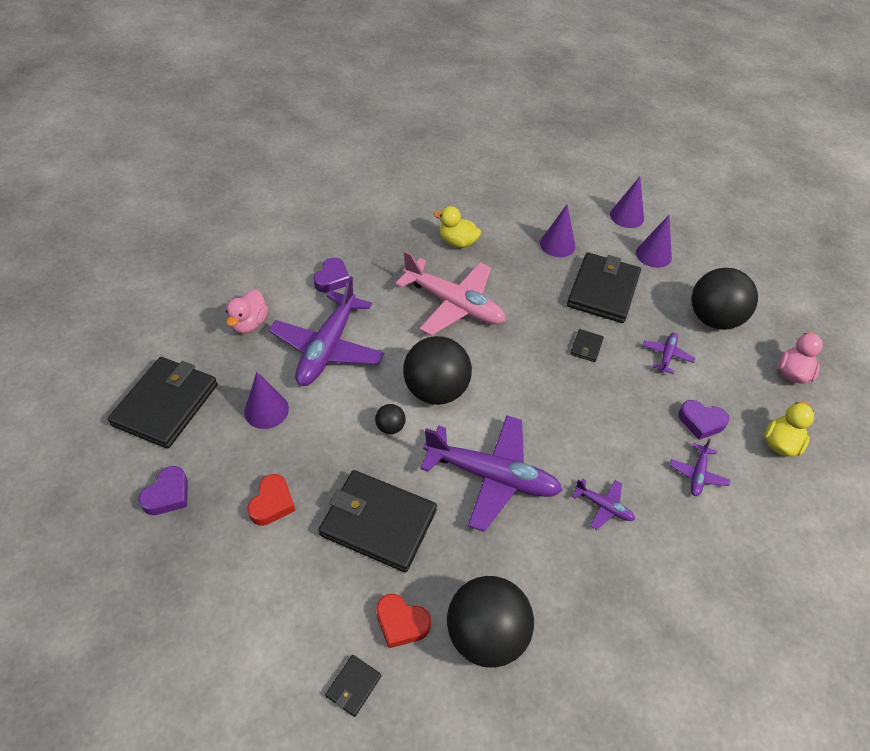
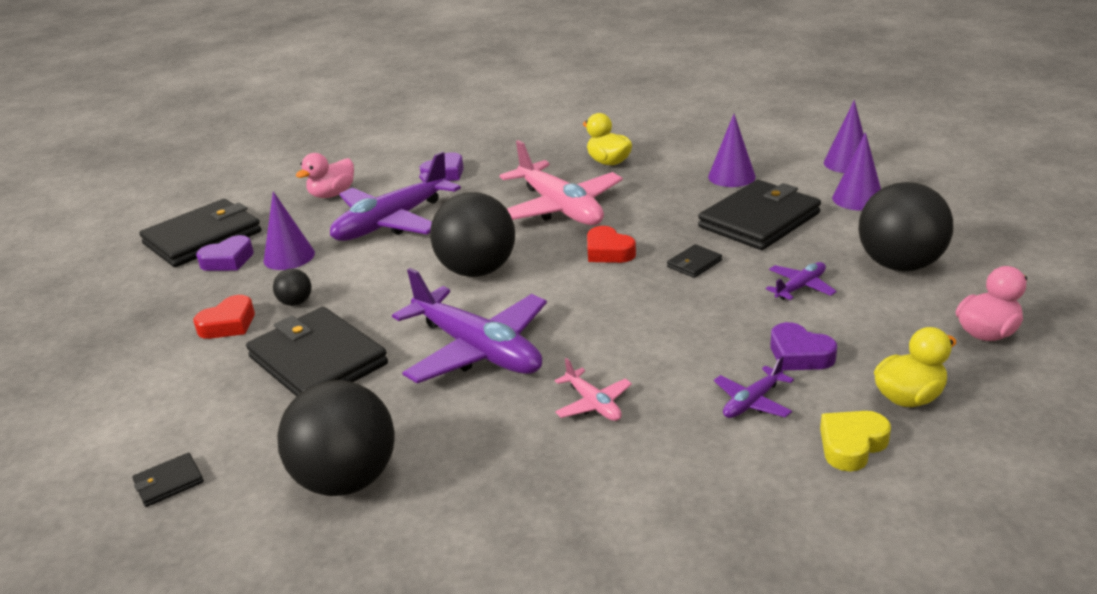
camera: 30 degrees right, 20 degrees down
(168, 495) = (143, 299): purple heart -> purple heart (228, 260)
(390, 427) = (400, 290): black ball -> black ball (296, 302)
(401, 623) = (265, 445): red heart -> red heart (608, 251)
(603, 506) = (593, 404): purple plane -> pink plane
(771, 495) = (851, 445): none -> yellow heart

